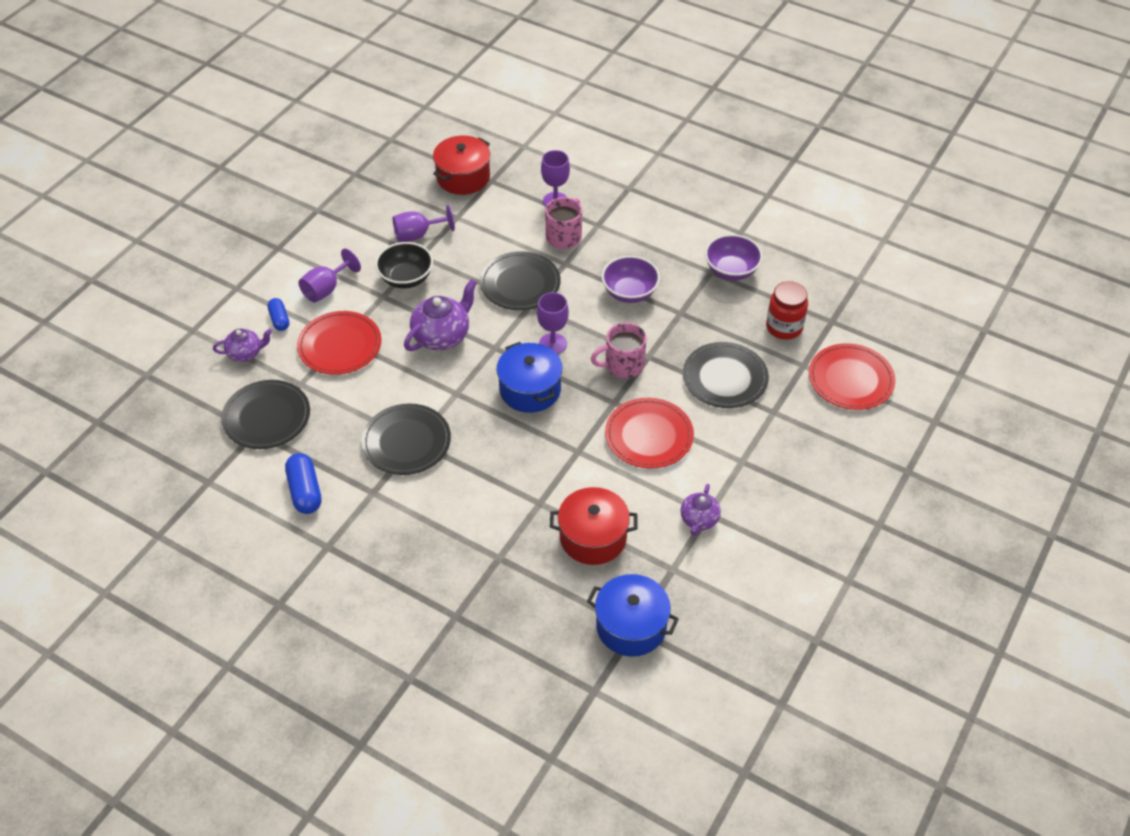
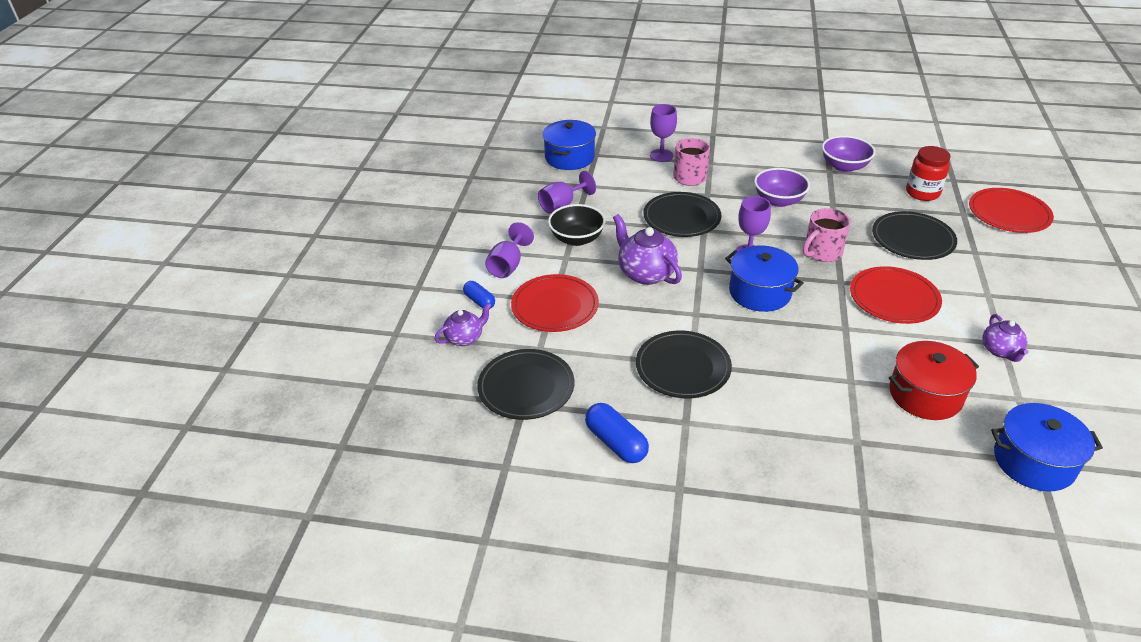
camera: 20 degrees left, 10 degrees down
(442, 336) = (645, 273): purple teapot -> purple teapot turned 60 degrees counterclockwise
(463, 177) = (569, 157): red pot -> blue pot

